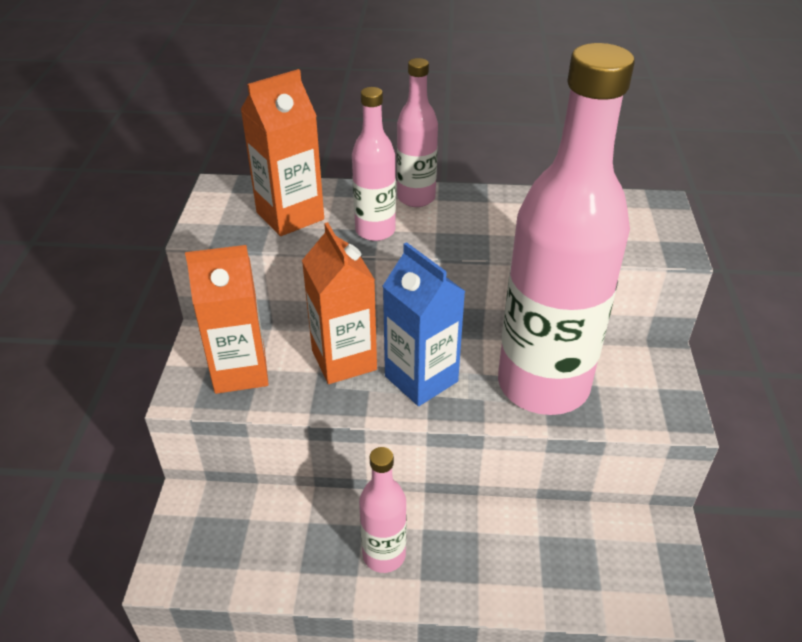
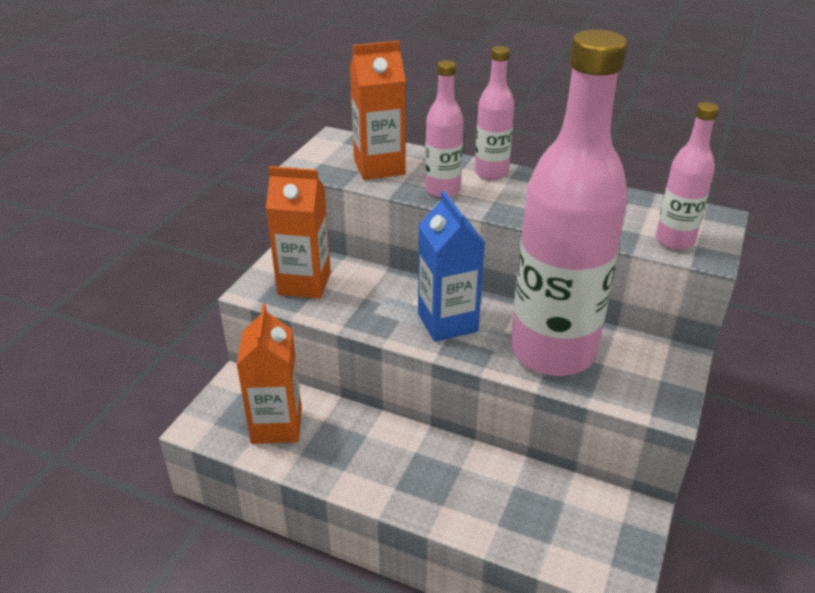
camera: 20 degrees right, 5 degrees down
(344, 360) = (390, 294): orange carton -> orange carton (276, 425)
(384, 555) = (373, 461): pink bottle -> pink bottle (674, 241)

